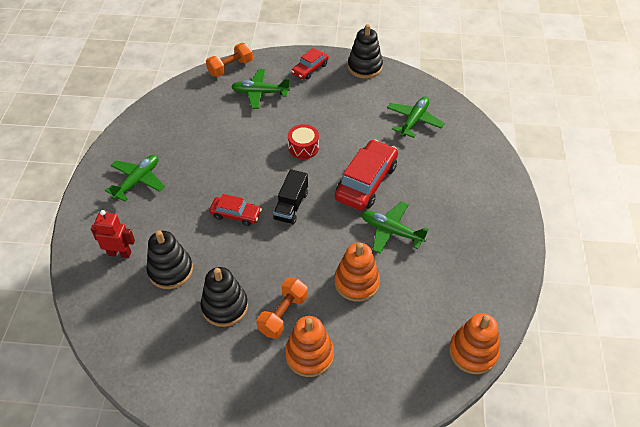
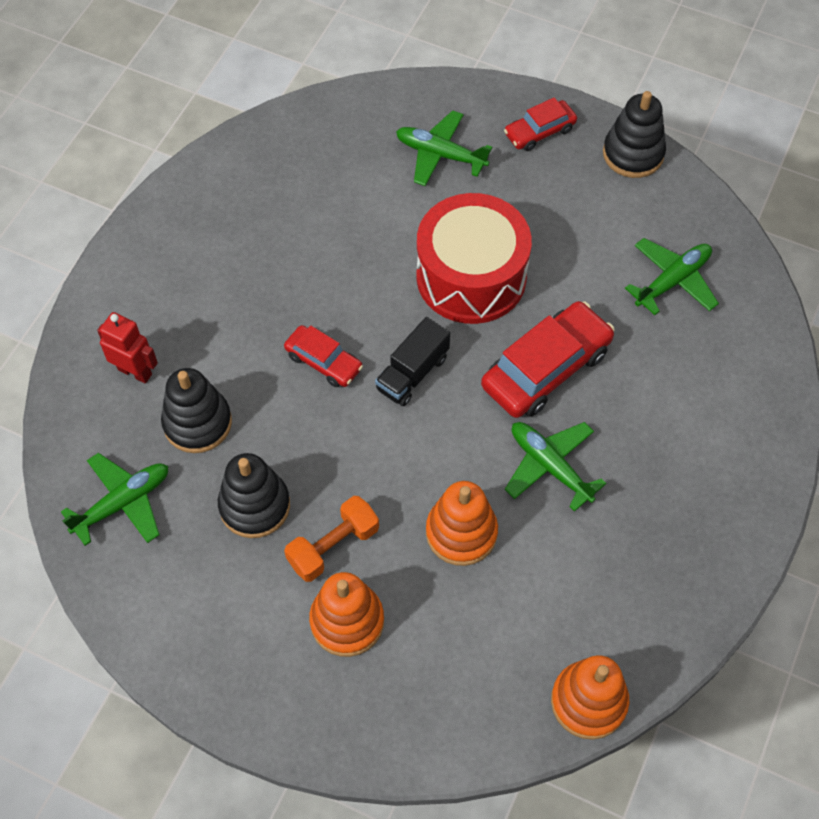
camera: 20 degrees right, 10 degrees up
(138, 181) = (199, 258): green plane -> green plane (123, 503)
(230, 68) = (410, 93): orange dumbbell -> none
(303, 147) = (471, 276): red drum -> red drum, size x2.15

